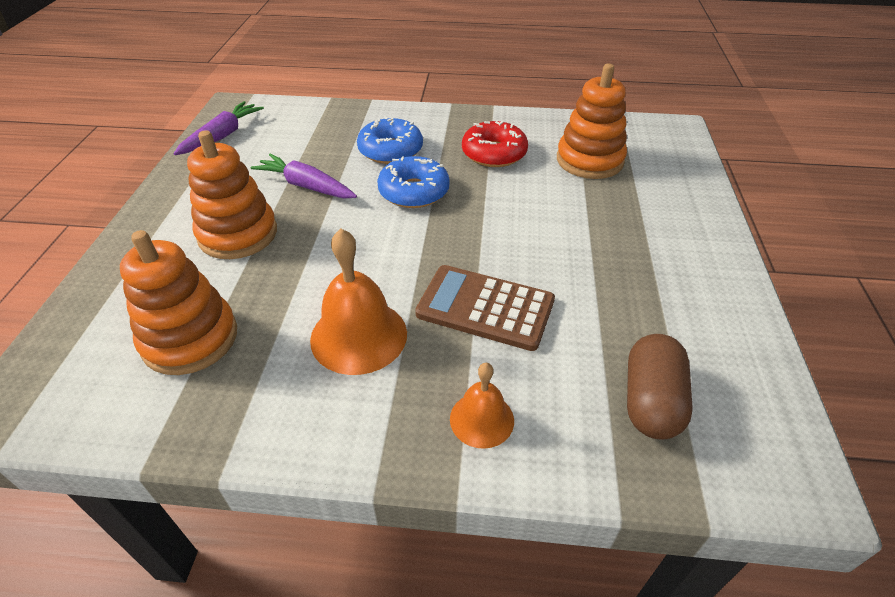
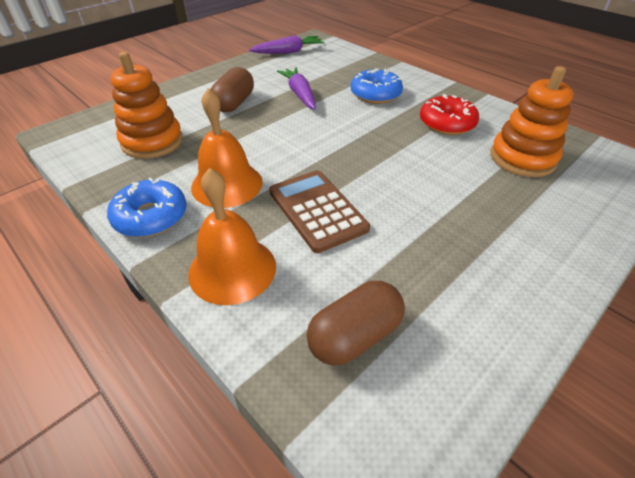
camera: 40 degrees right, 0 degrees up
(238, 234) = (234, 103): orange stacking toy -> brown capsule
(414, 192) = (359, 123): blue donut -> blue donut (151, 217)
(481, 419) = (232, 269): orange bell -> orange bell, size x1.69

